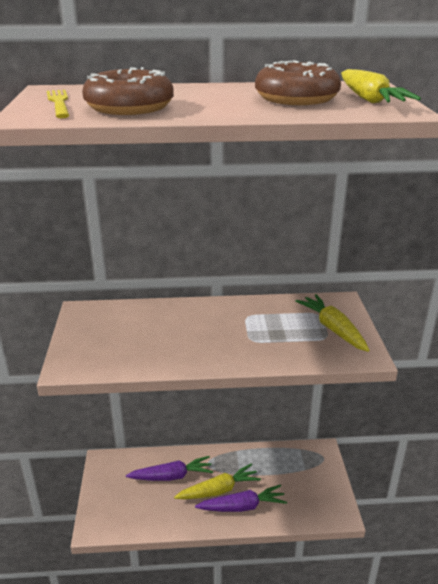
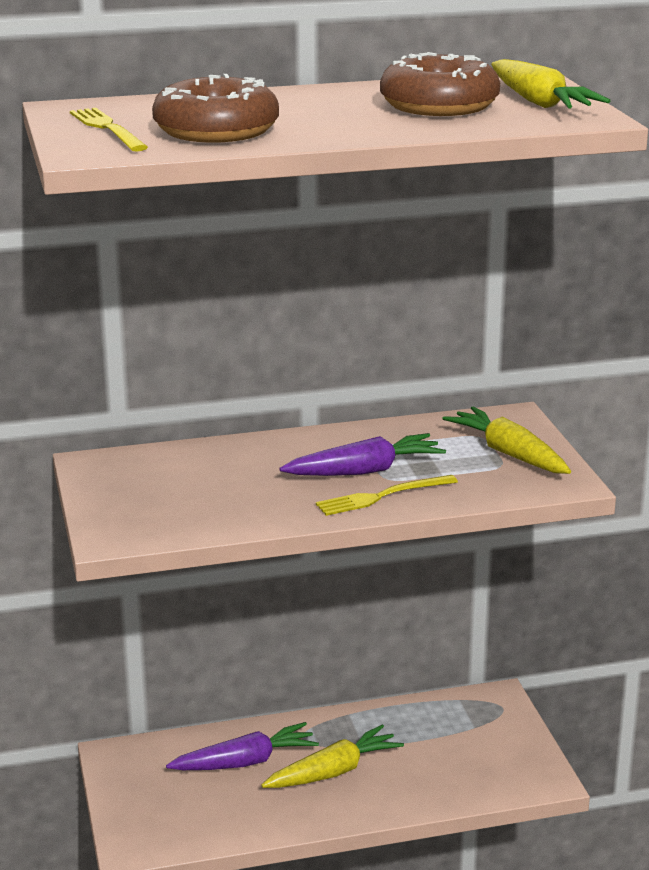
camera: 10 degrees left, 5 degrees down
(242, 506) = (380, 789): purple carrot -> purple carrot (365, 471)
(244, 354) = (382, 496): none -> yellow fork

